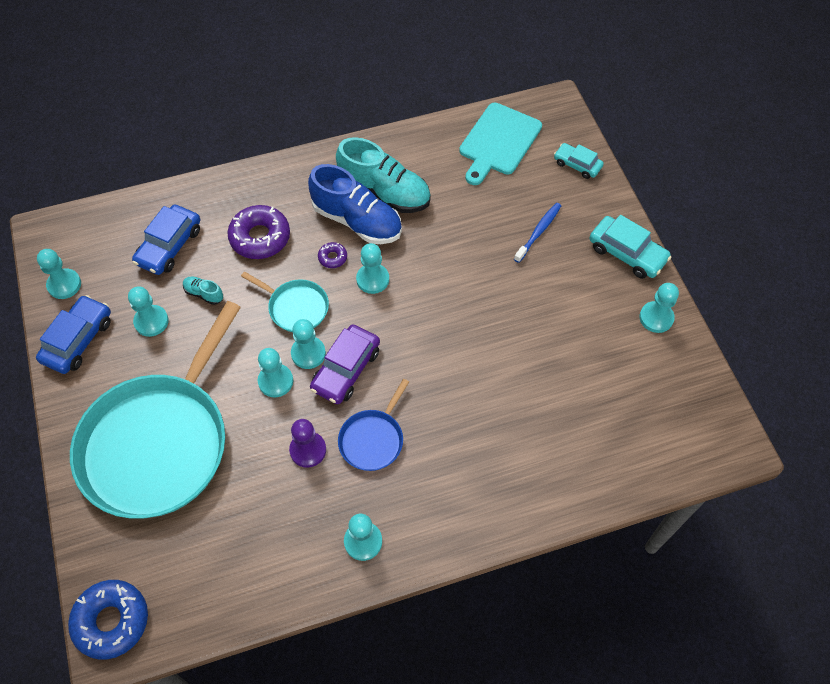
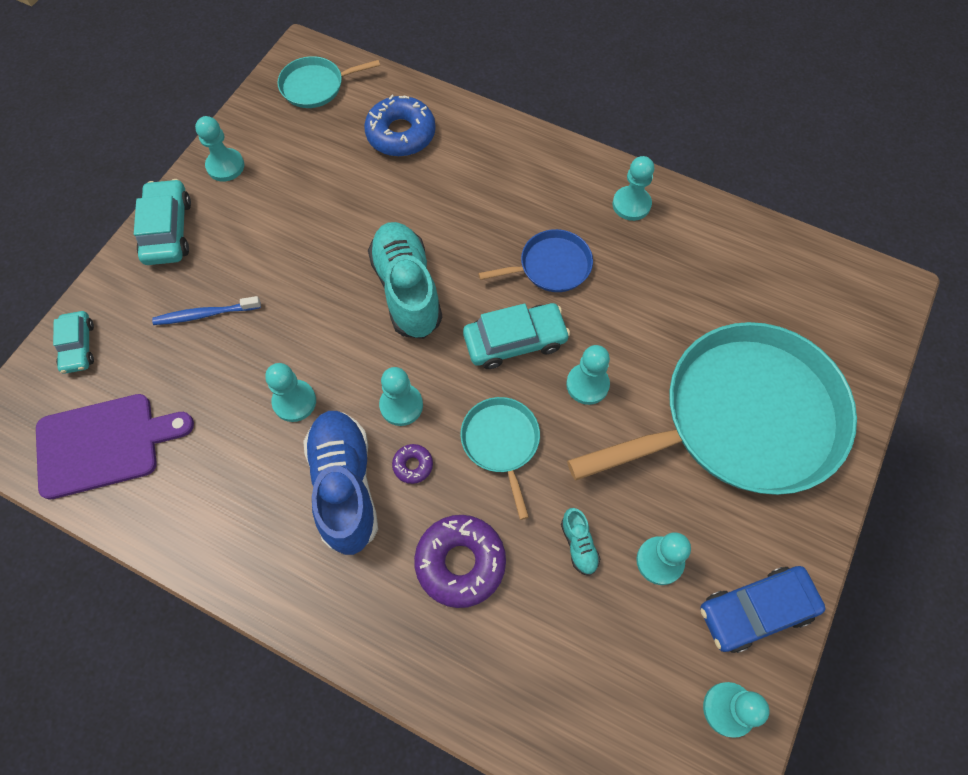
camera: 135 degrees left, 5 degrees up
(111, 621) = (878, 304): blue donut -> blue donut (401, 134)
(169, 246) = (567, 649): blue car -> none
(308, 353) = (533, 385): turquoise pawn -> turquoise pawn (294, 401)
(308, 450) = (613, 302): purple pawn -> none
(346, 369) = (515, 341): purple car -> turquoise car
(384, 192) = (281, 494): turquoise shoe -> turquoise shoe (407, 290)
(498, 142) = (104, 444): turquoise cutting board -> purple cutting board
(689, 428) = (316, 86): none -> turquoise pan

